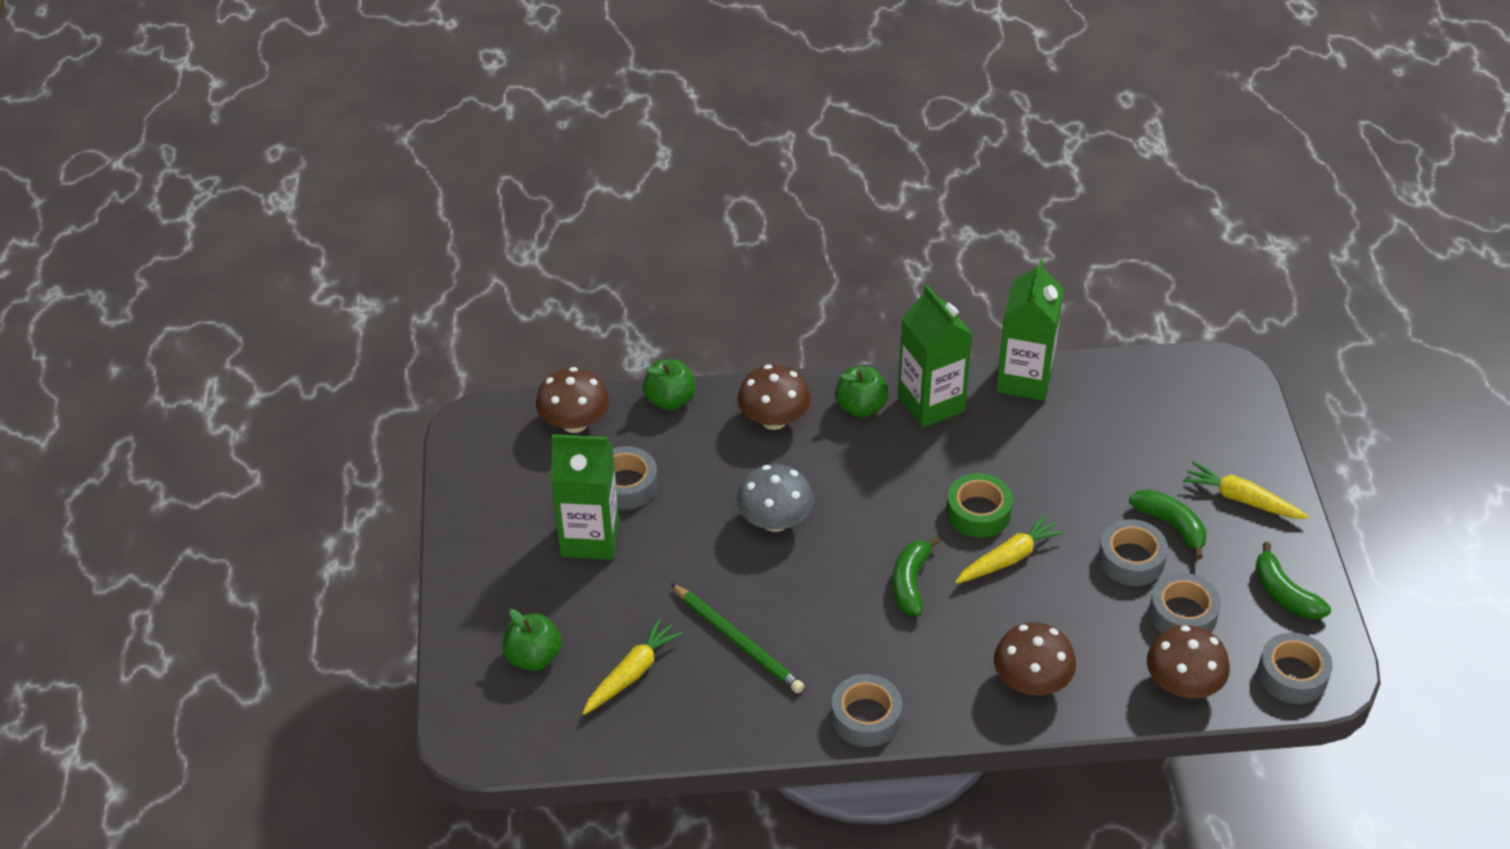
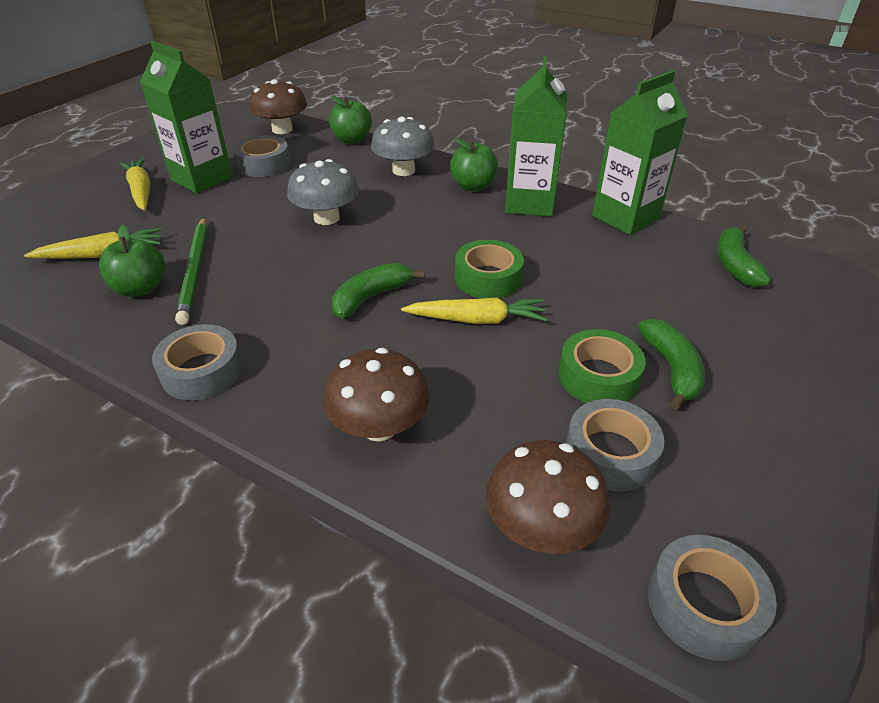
camera: 35 degrees right, 5 degrees down
(533, 657) = (68, 218): green apple -> green apple (140, 288)
(774, 419) = (403, 170): brown mushroom -> grey mushroom
(1131, 559) = (598, 376): grey tape -> green tape
(1242, 499) = (777, 384): yellow carrot -> yellow carrot (141, 191)
(1284, 594) = (764, 500): green banana -> green banana (735, 265)

